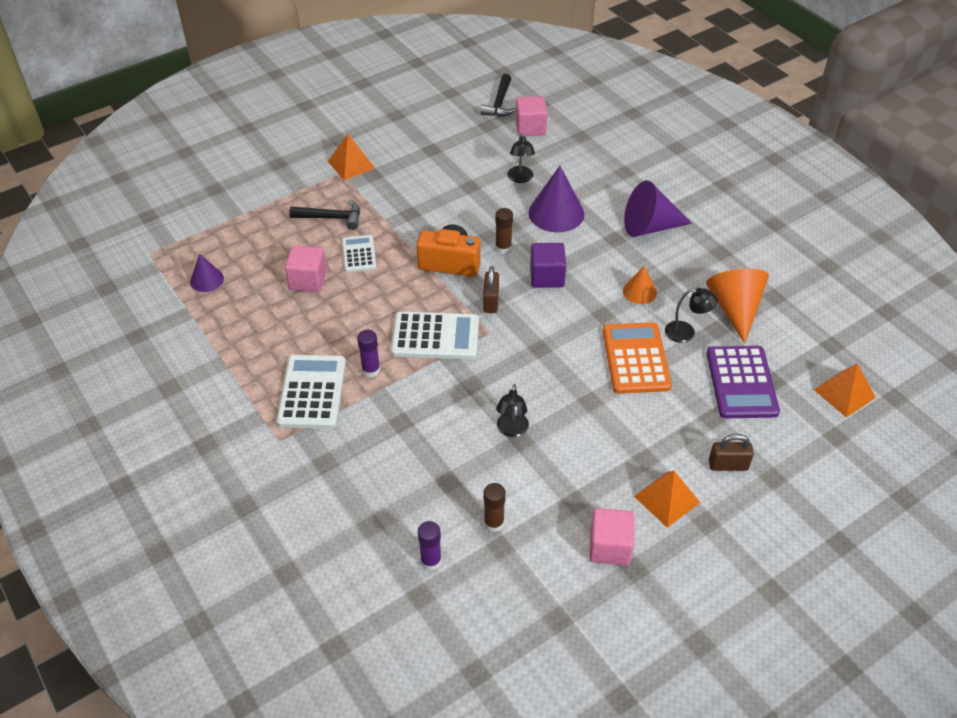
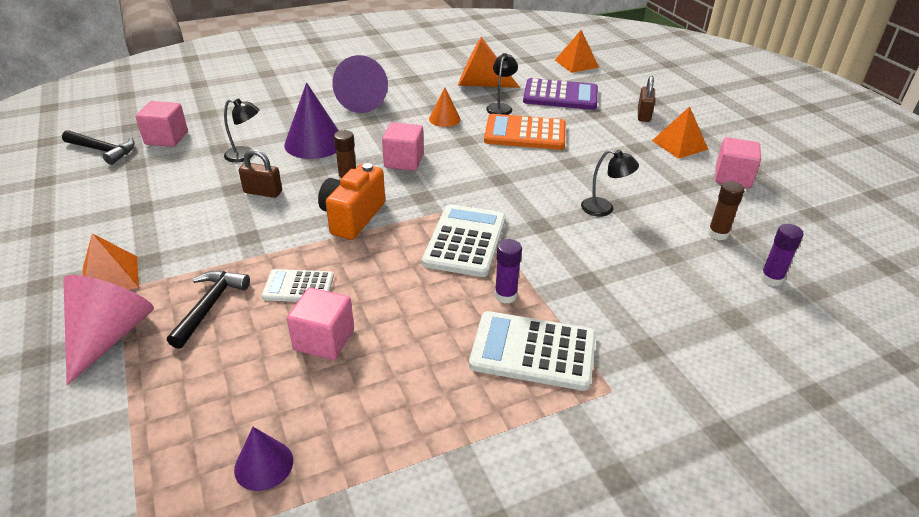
camera: 80 degrees left, 10 degrees down
(298, 185) = (109, 336): none -> pink cone
(491, 301) = (425, 198): brown padlock -> brown padlock (263, 192)
(547, 276) = (404, 161): purple cube -> pink cube

